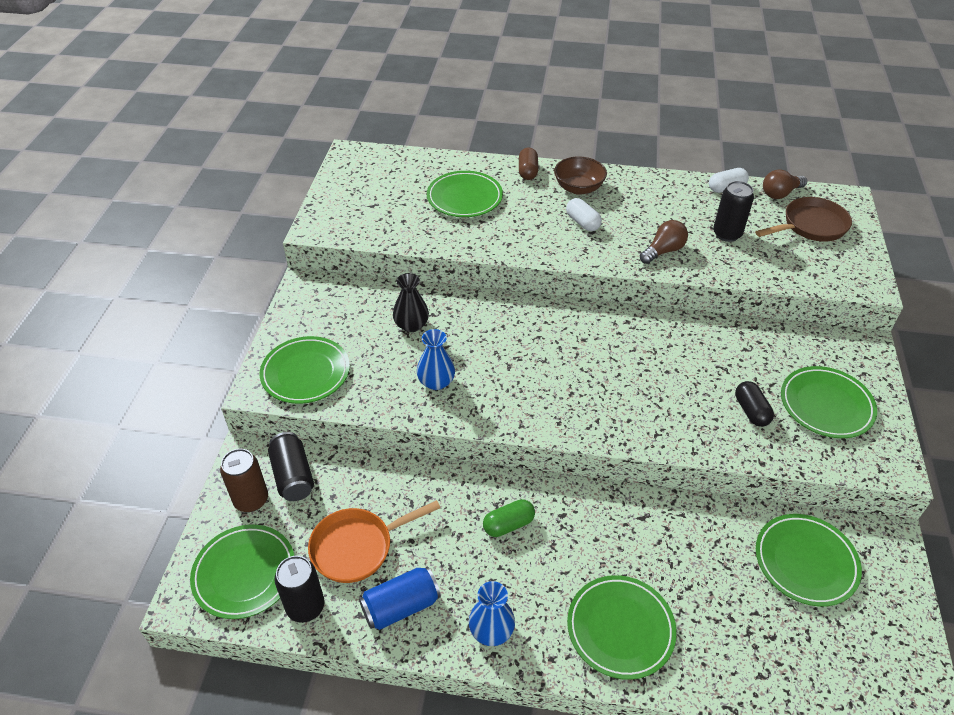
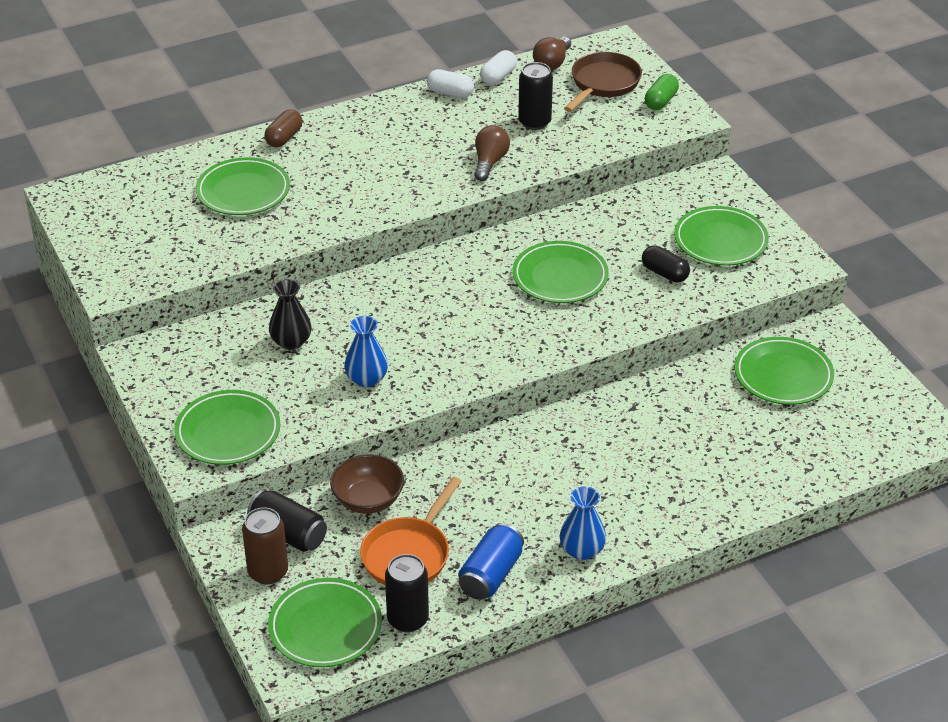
camera: 35 degrees left, 5 degrees down
(508, 524) = (526, 469): green capsule -> green capsule (661, 101)
(527, 171) = (284, 138): brown capsule -> brown capsule turned 60 degrees clockwise
(578, 188) = (353, 134): brown bowl -> brown bowl (368, 500)
(582, 222) = (388, 167): white capsule -> white capsule (450, 93)
(620, 628) = (681, 494): green plate -> green plate (560, 277)

